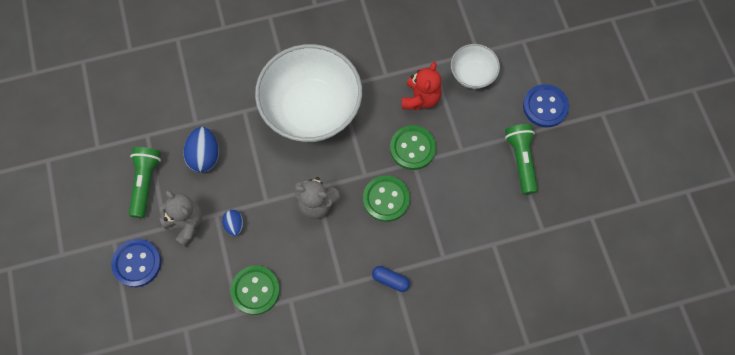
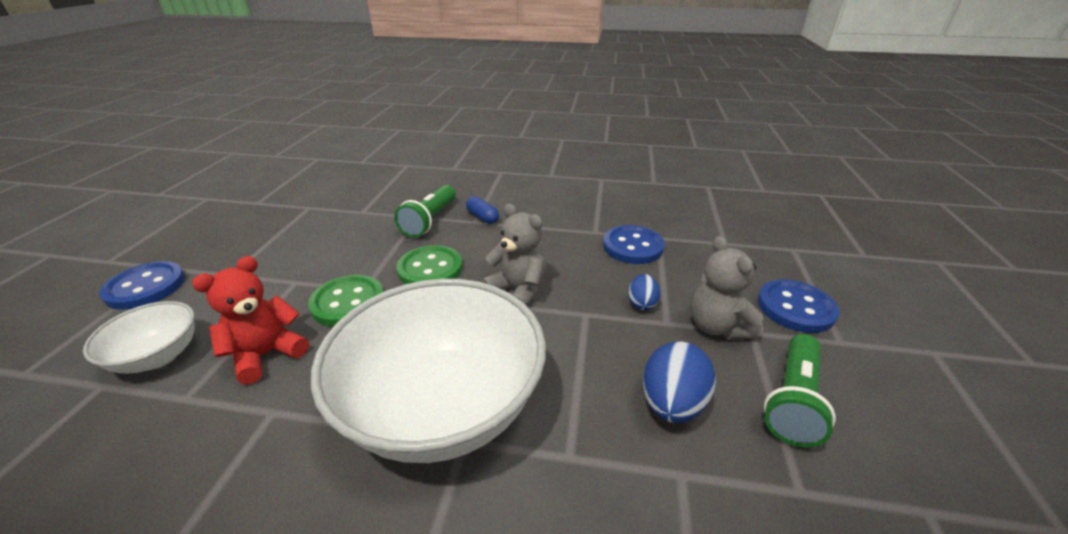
camera: 155 degrees left, 35 degrees down
(255, 290) = (632, 246): green button -> blue button
(521, 160) = (249, 253): green flashlight -> green flashlight (430, 221)

